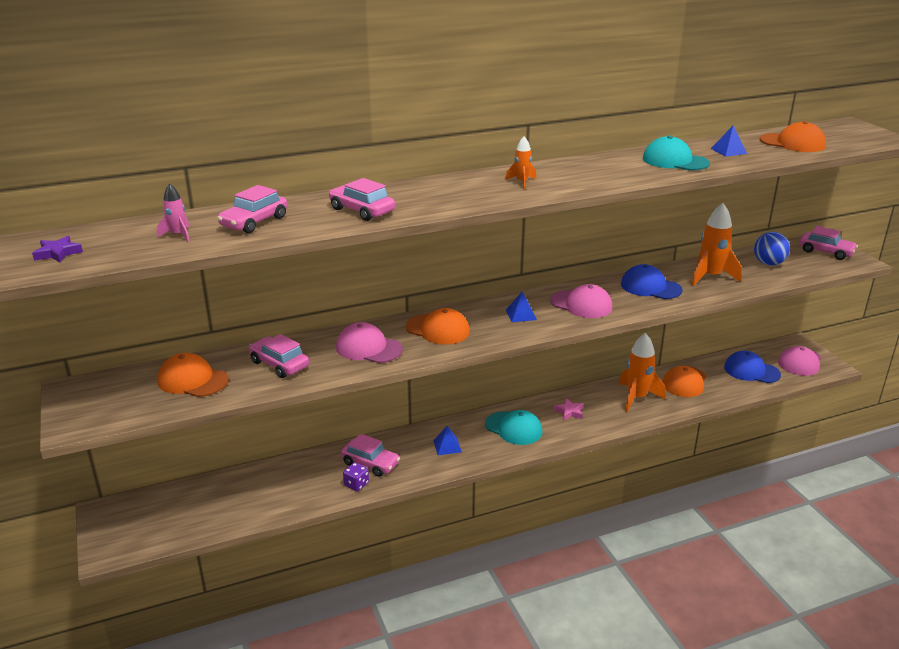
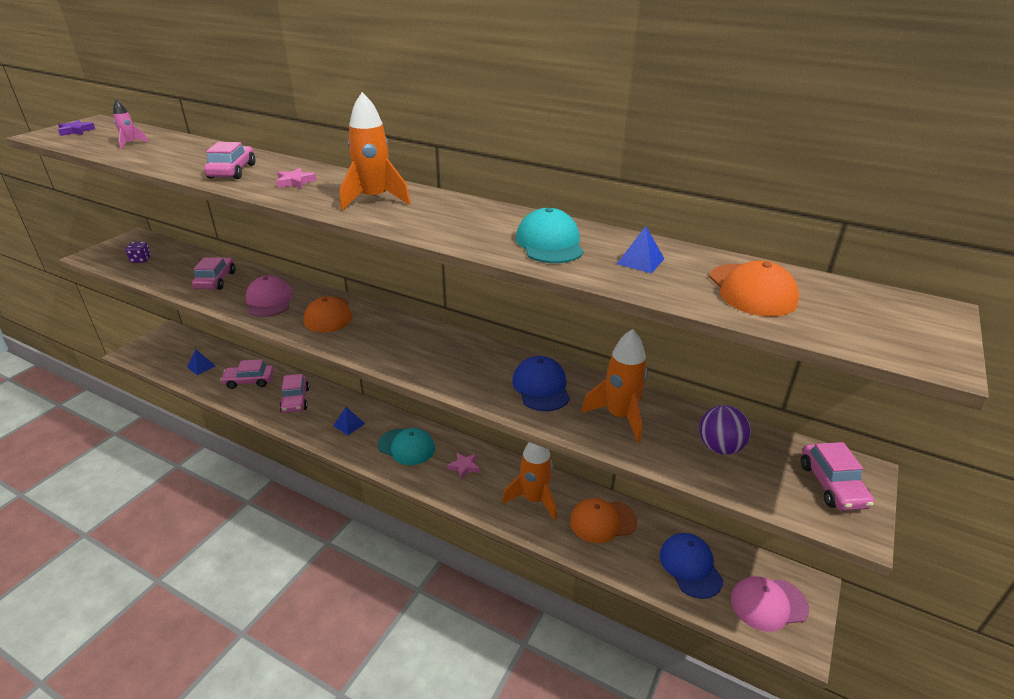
camera: 50 degrees right, 5 degrees up
(192, 380) = (171, 264): orange cap -> none
(254, 222) = (175, 153): pink car -> pink car (249, 381)
(356, 484) = (265, 407): purple dice -> purple dice (141, 260)
(435, 196) = (295, 182): none -> pink star
(514, 428) = (406, 447): turquoise cap -> turquoise cap turned 60 degrees counterclockwise
(521, 314) = (396, 340): blue pyramid -> blue pyramid (201, 366)
(522, 182) = (374, 199): orange rocket -> orange rocket, size x1.97
(581, 304) = (453, 362): pink cap -> none
(768, 263) = (720, 447): blue ball -> purple ball

